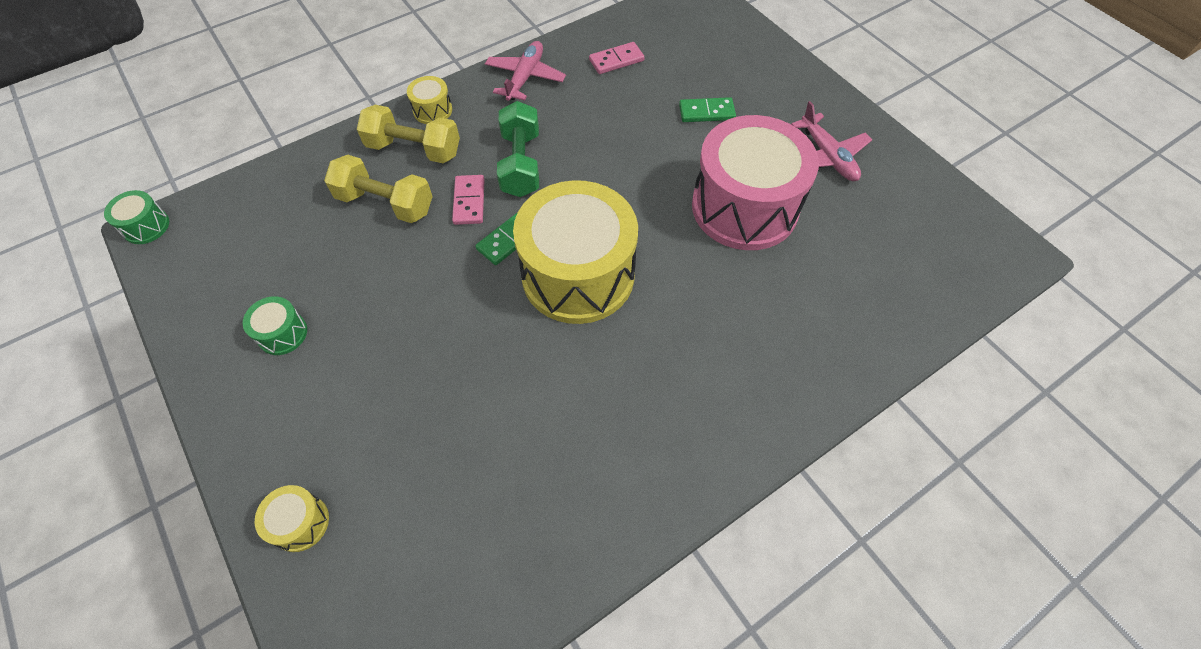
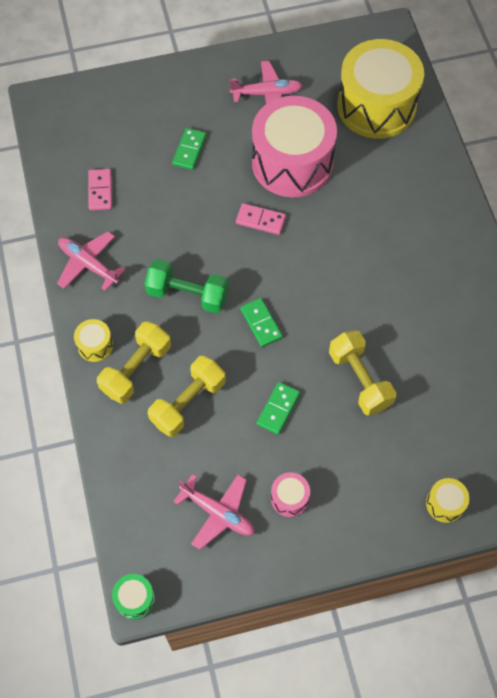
camera: 70 degrees left, 5 degrees up
(254, 269) = (218, 513): none -> pink plane
(282, 333) = (289, 498): green drum -> pink drum
(399, 288) = (278, 409): none -> green domino
(463, 365) = (360, 379): none -> yellow dumbbell
(469, 201) = (212, 341): pink domino -> pink domino (260, 220)
(578, 274) = (310, 286): yellow drum -> yellow drum (376, 106)

